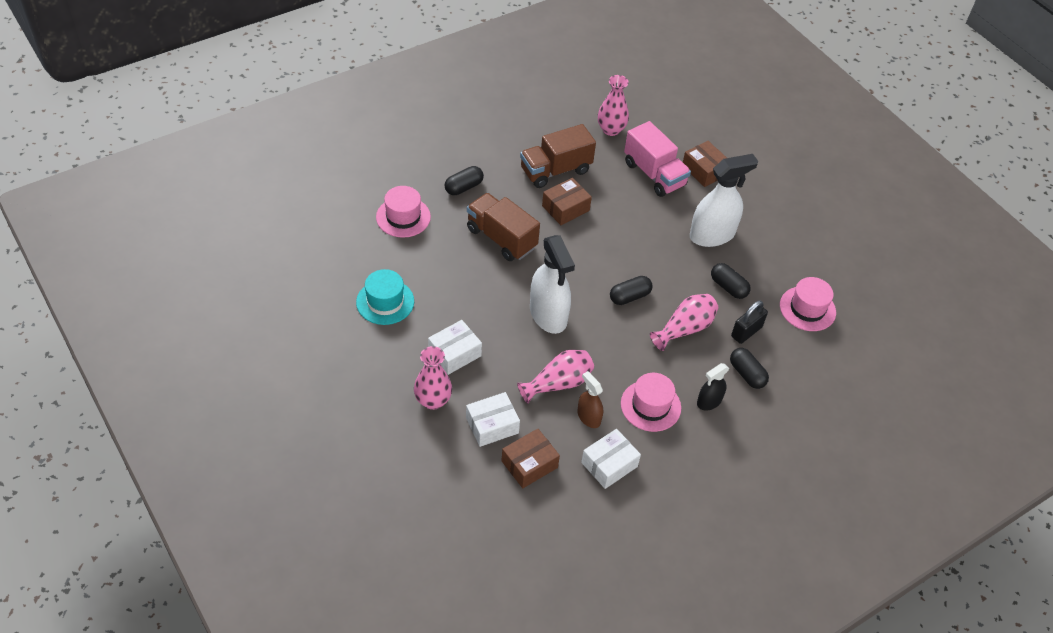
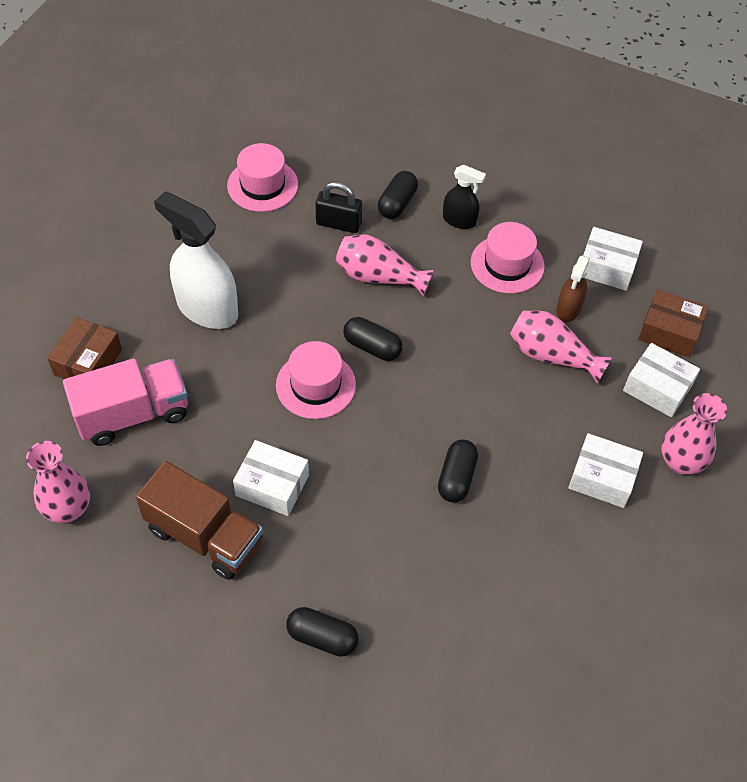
camera: 120 degrees left, 5 degrees up
(385, 302) = (597, 605): turquoise hat -> none
(403, 217) = (439, 683): pink hat -> pink hat (315, 385)
(501, 238) = (383, 532): brown truck -> none
(548, 315) = (466, 413): white spray bottle -> none
(565, 208) = (272, 485): brown box -> white box
(654, 174) = (133, 414): pink truck -> pink truck turned 45 degrees clockwise
(728, 287) = (283, 262): black capsule -> black capsule (456, 478)

